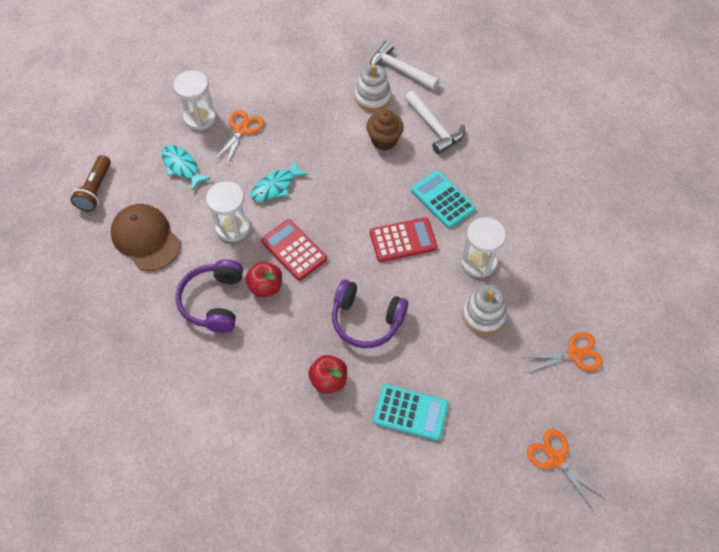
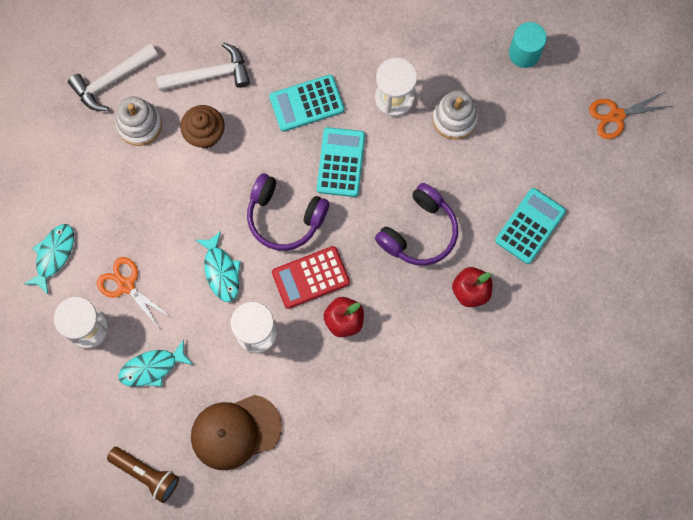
camera: 70 degrees left, 15 degrees up
(214, 301) = (342, 378): purple headphones -> purple headphones (284, 217)
(249, 80) = (54, 255): none -> turquoise fish
(403, 240) = (340, 162): red calculator -> turquoise calculator
(574, 354) = (524, 53): orange scissors -> turquoise cylinder

